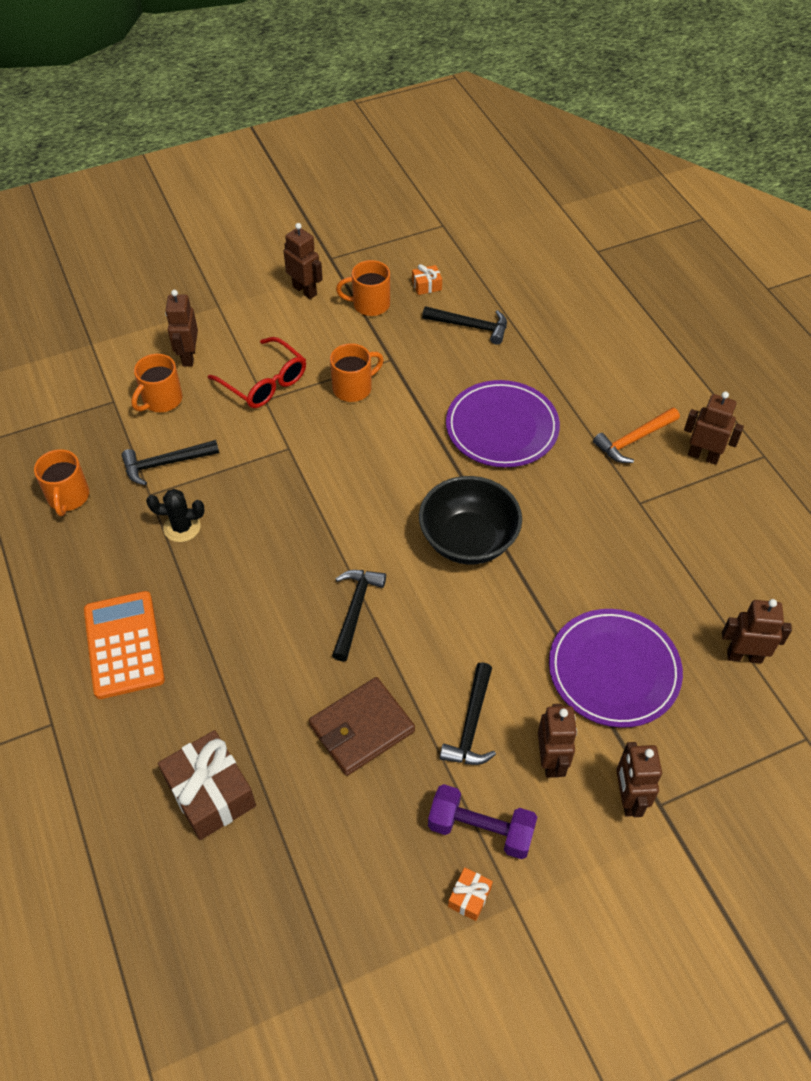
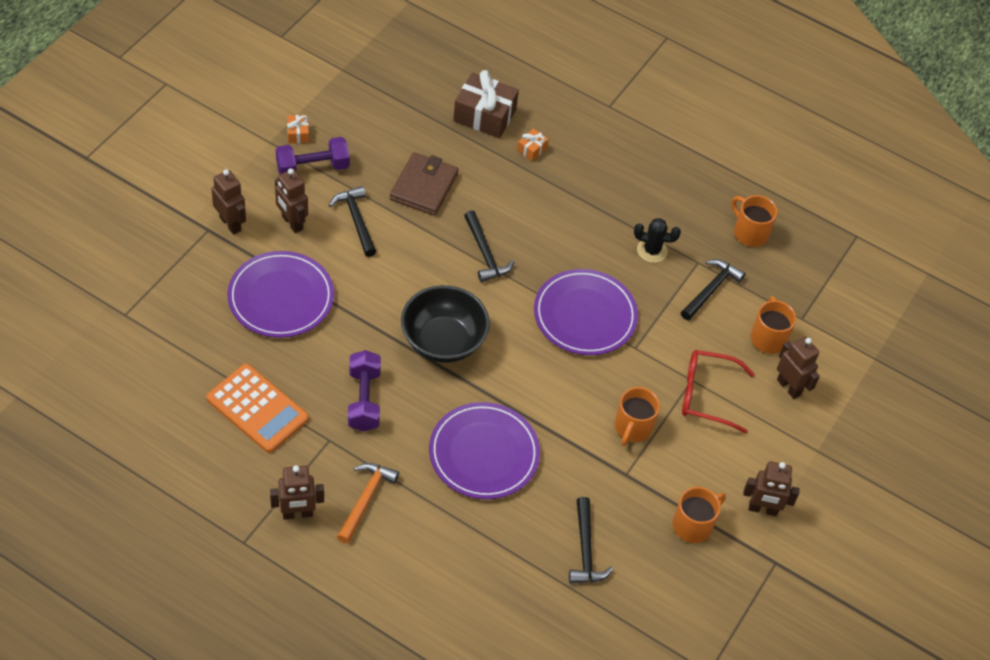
camera: 140 degrees right, 0 degrees up
(124, 645) = (612, 163): orange calculator -> orange calculator (257, 408)
(182, 527) = (652, 251): black cactus -> black cactus turned 45 degrees clockwise
(308, 498) = (585, 315): none -> purple plate
(426, 285) = (661, 578): orange gift -> orange gift (532, 149)
(470, 326) = (585, 550): black hammer -> black hammer turned 75 degrees counterclockwise
(584, 522) = (364, 400): none -> purple dumbbell
(744, 656) = (191, 351): brown robot -> none

